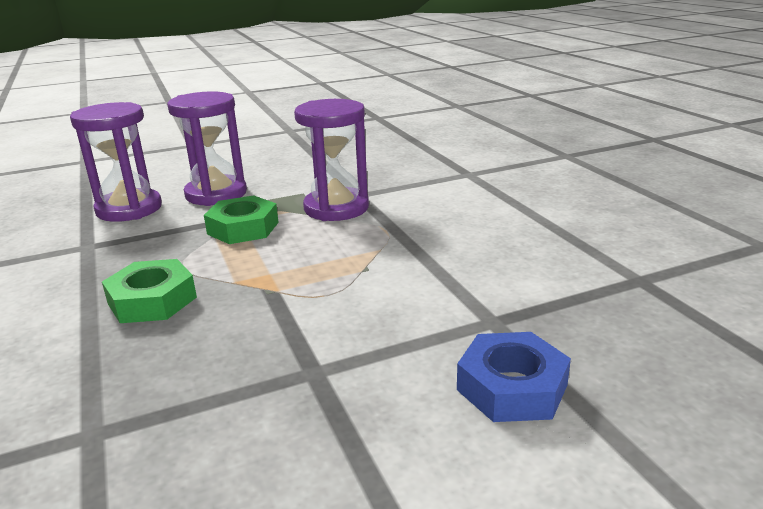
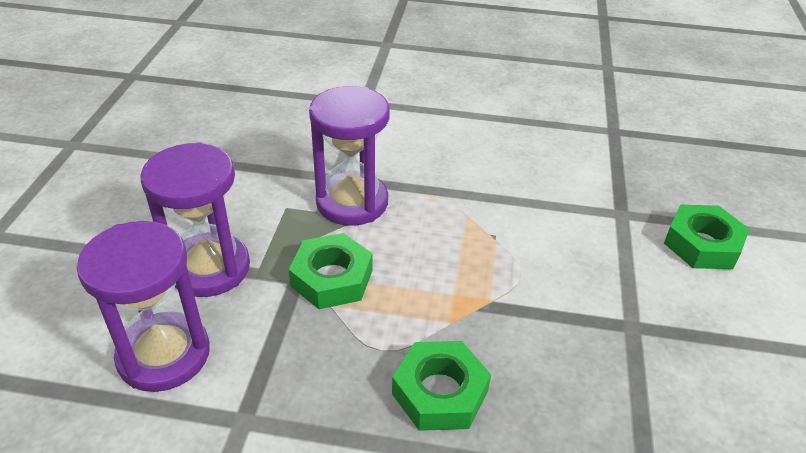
camera: 60 degrees left, 15 degrees up
(512, 387) = (702, 244): blue nut -> green nut

